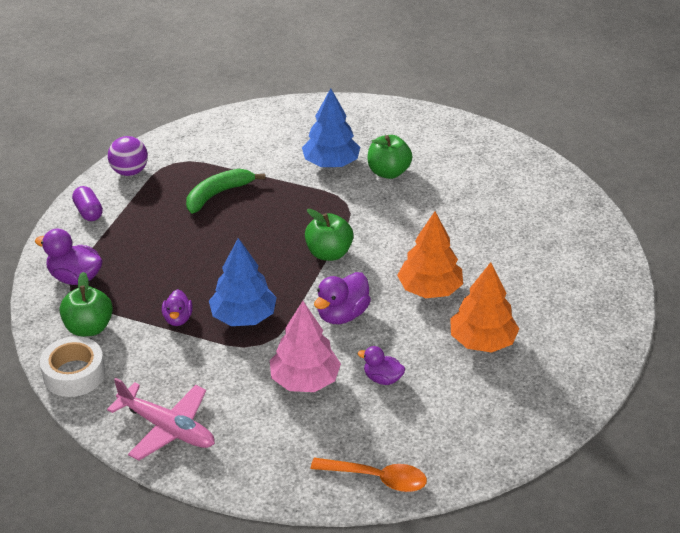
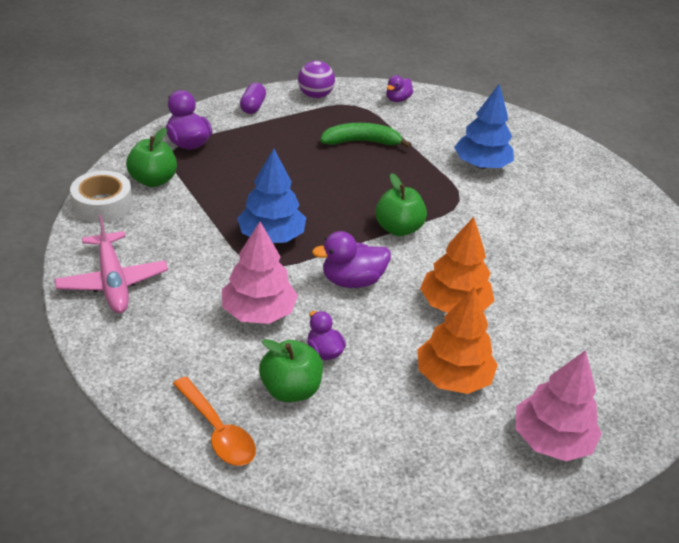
camera: 35 degrees right, 0 degrees up
(178, 319) = (221, 210): purple duck -> purple duck (397, 99)
(388, 172) = (525, 196): green apple -> green apple (290, 389)
(579, 343) = (551, 440): none -> pink tree

